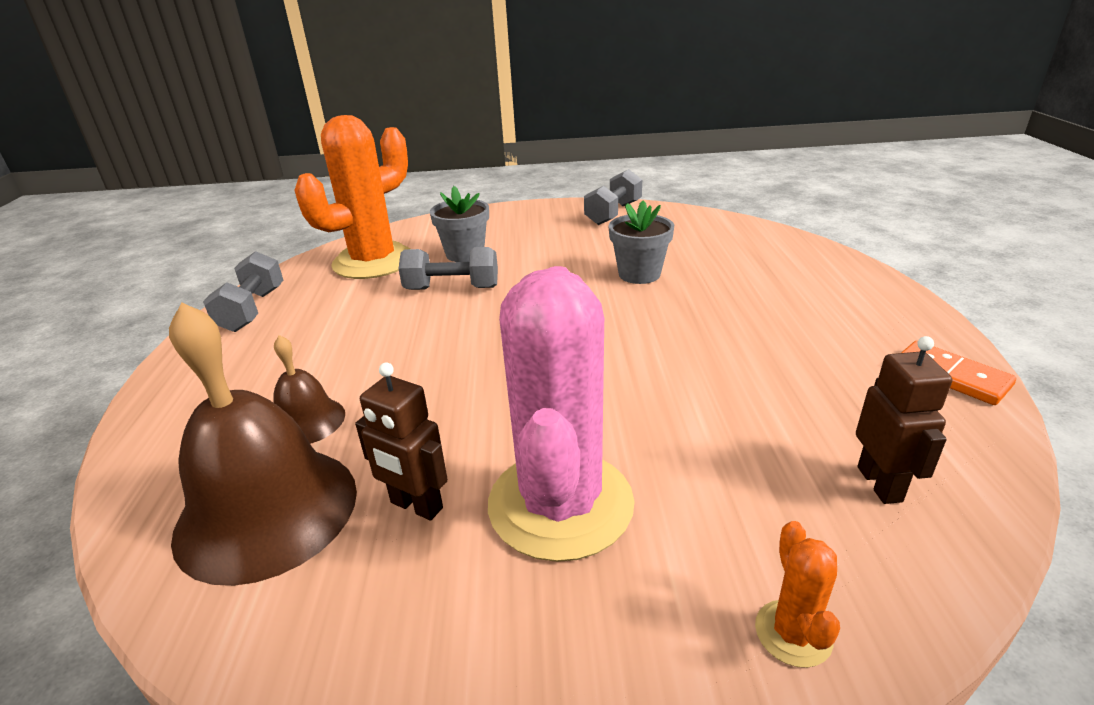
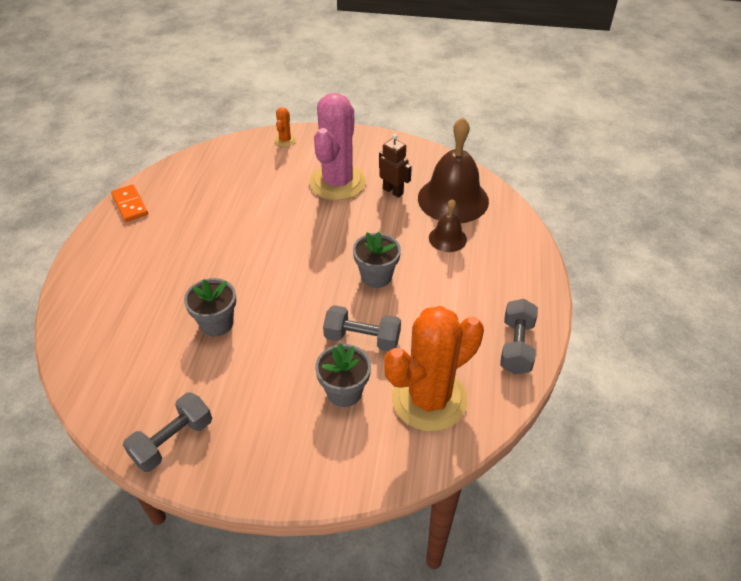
camera: 170 degrees left, 15 degrees up
(440, 347) = (376, 276): none -> grey flower pot
(880, 484) = (217, 169): brown robot -> none

